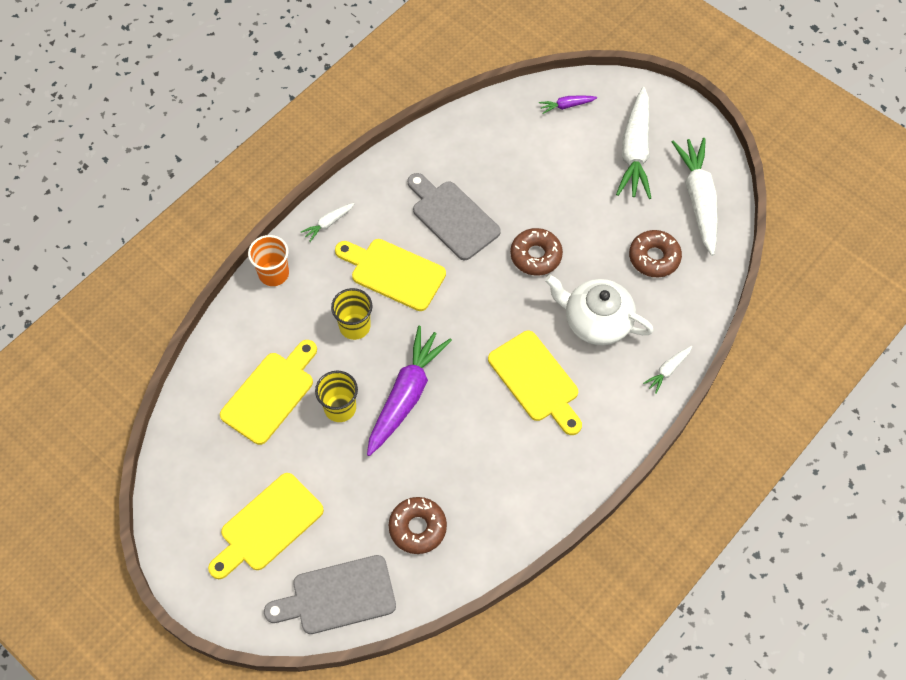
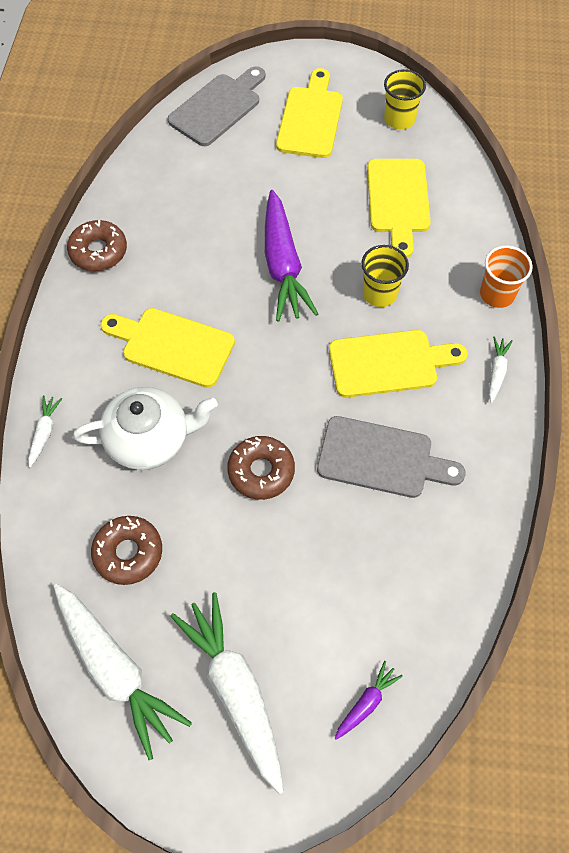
camera: 145 degrees right, 0 degrees up
(340, 408) = (331, 223): yellow cup -> yellow cup (399, 119)
(417, 528) = (192, 178): brown donut -> brown donut (98, 251)

